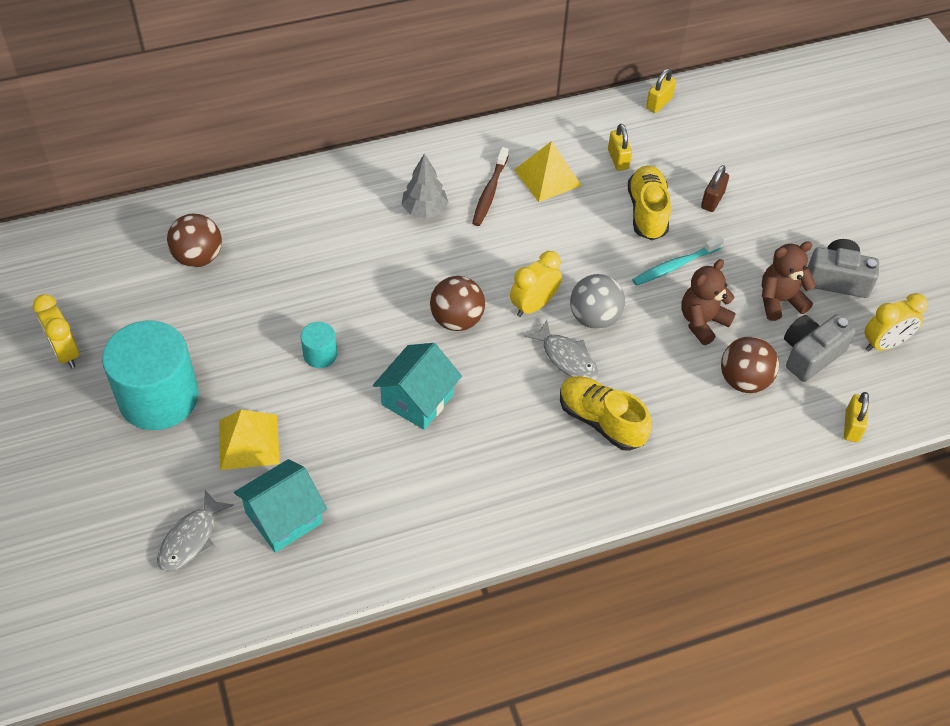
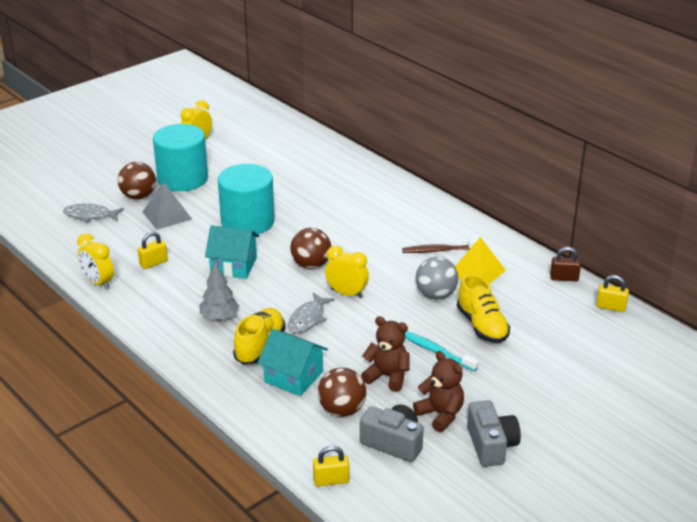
camera: 70 degrees right, 20 degrees down
(198, 257) = (295, 161): brown ball -> brown ball (138, 196)
(248, 442) = (167, 215): yellow pyramid -> grey pyramid
(284, 517) = (118, 241): turquoise house -> turquoise house (293, 377)
(320, 354) = (247, 221): turquoise cylinder -> turquoise cylinder, size x2.27
(424, 210) = (400, 228): grey tree -> grey tree (219, 317)
(594, 318) = (354, 323): grey ball -> grey ball (436, 295)
(618, 159) = (526, 300): yellow padlock -> yellow padlock (153, 263)
(647, 212) = (482, 326): yellow shoe -> yellow shoe turned 90 degrees clockwise
(712, 200) = (524, 357): brown padlock -> brown padlock (564, 278)
(884, 344) = (436, 487): yellow clock -> yellow clock (98, 283)

